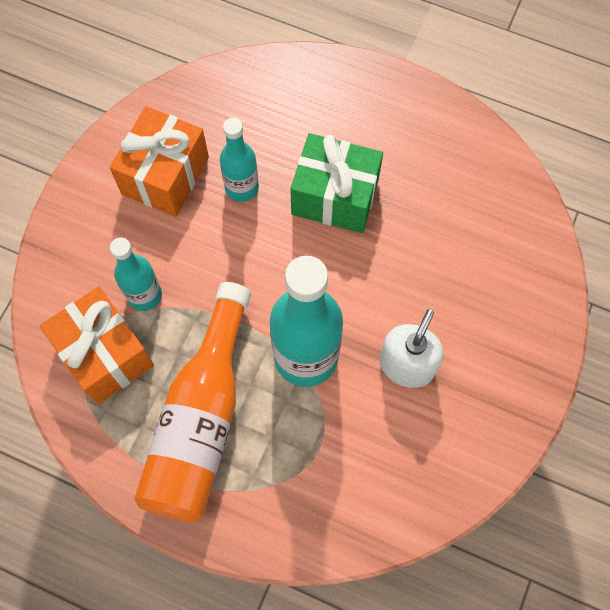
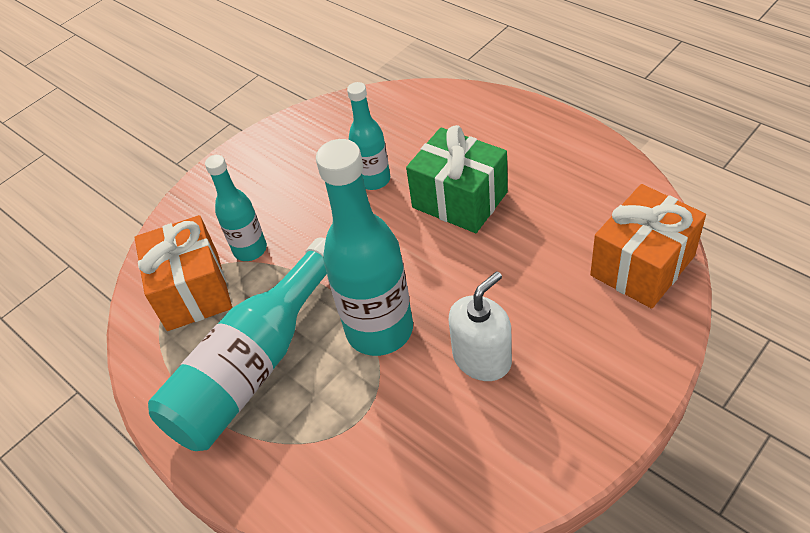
camera: 25 degrees right, 20 degrees down
(165, 175) = (310, 161): orange gift -> orange gift (642, 266)
(201, 421) = (254, 366): orange bottle -> turquoise bottle

